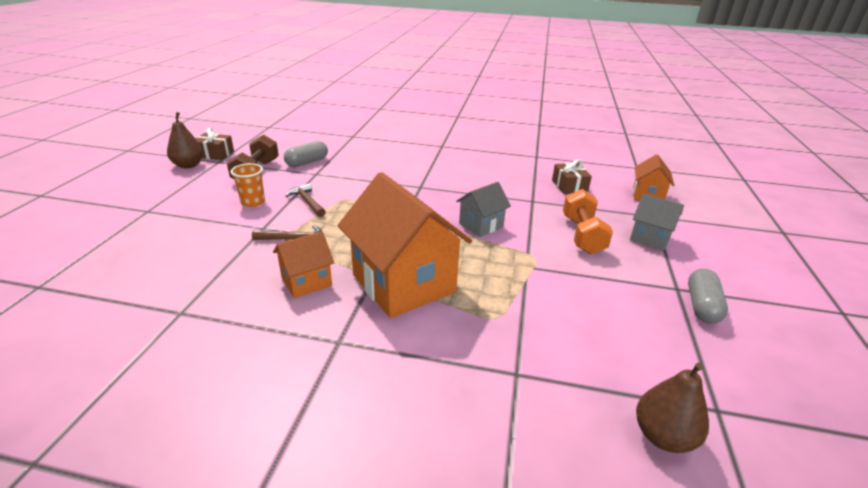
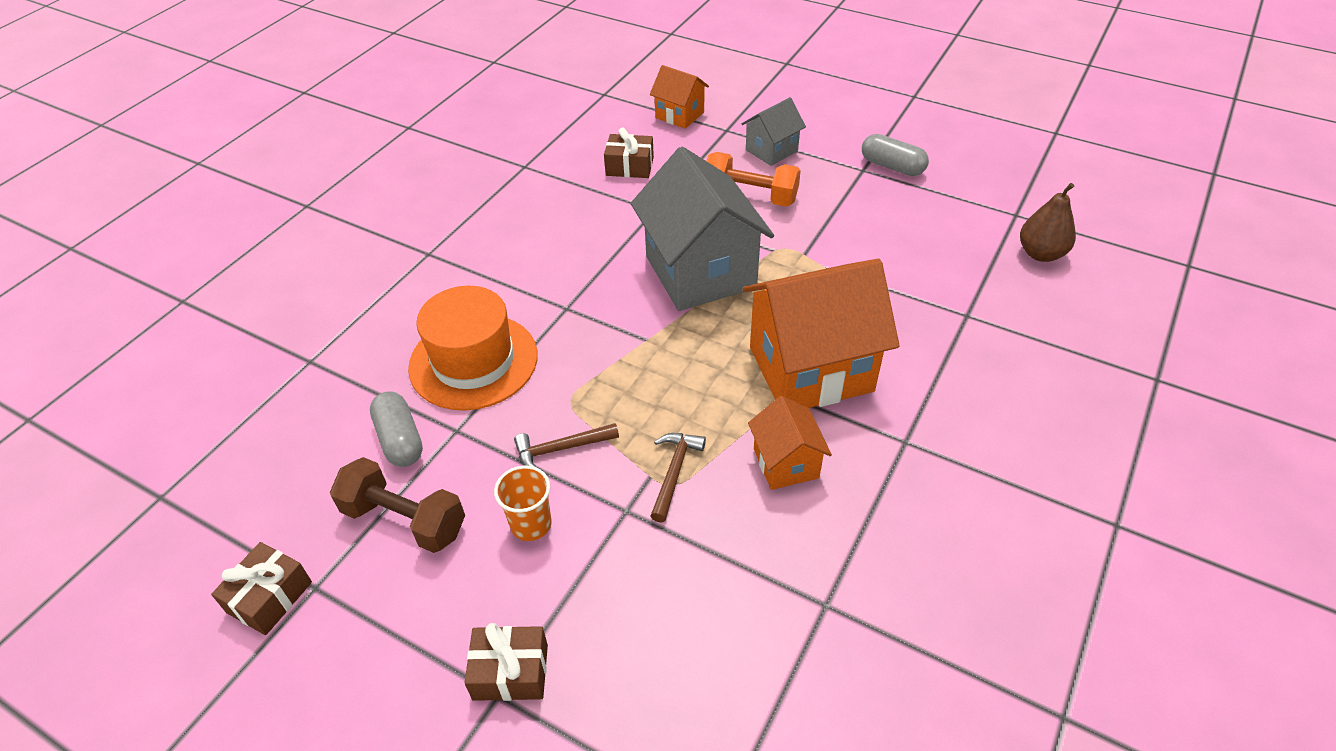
camera: 70 degrees left, 15 degrees up
(159, 211) = (510, 672): none -> brown gift
(188, 165) = (306, 644): brown pear -> none
(366, 169) = (473, 361): none -> orange hat
(481, 225) = (700, 272): grey house -> grey house, size x2.00

